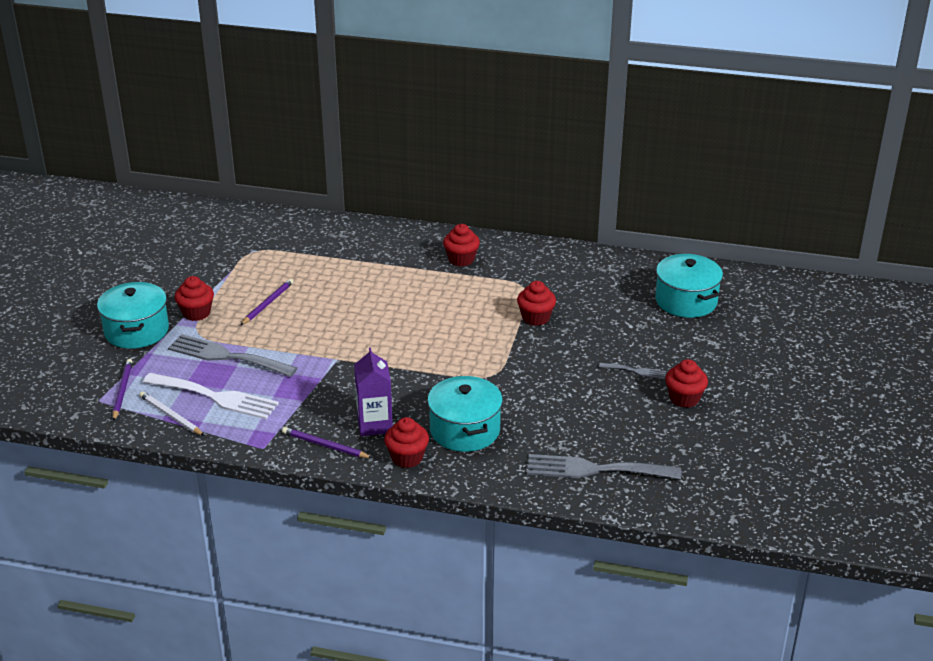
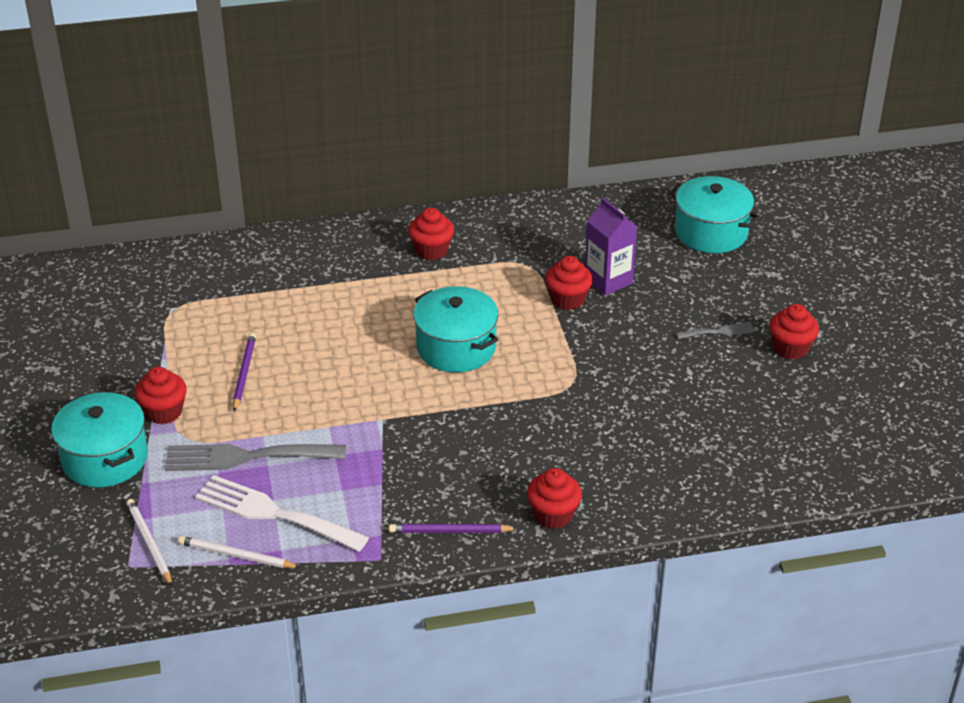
camera: 25 degrees left, 5 degrees up
(122, 391) = (149, 543): purple pencil -> white pencil
(216, 397) = (273, 513): white fork -> white fork turned 150 degrees counterclockwise
(375, 424) = (487, 486): purple carton -> purple carton (608, 280)
(465, 430) = (591, 460): turquoise pot -> turquoise pot (456, 347)
(595, 469) = (761, 461): grey fork -> none

